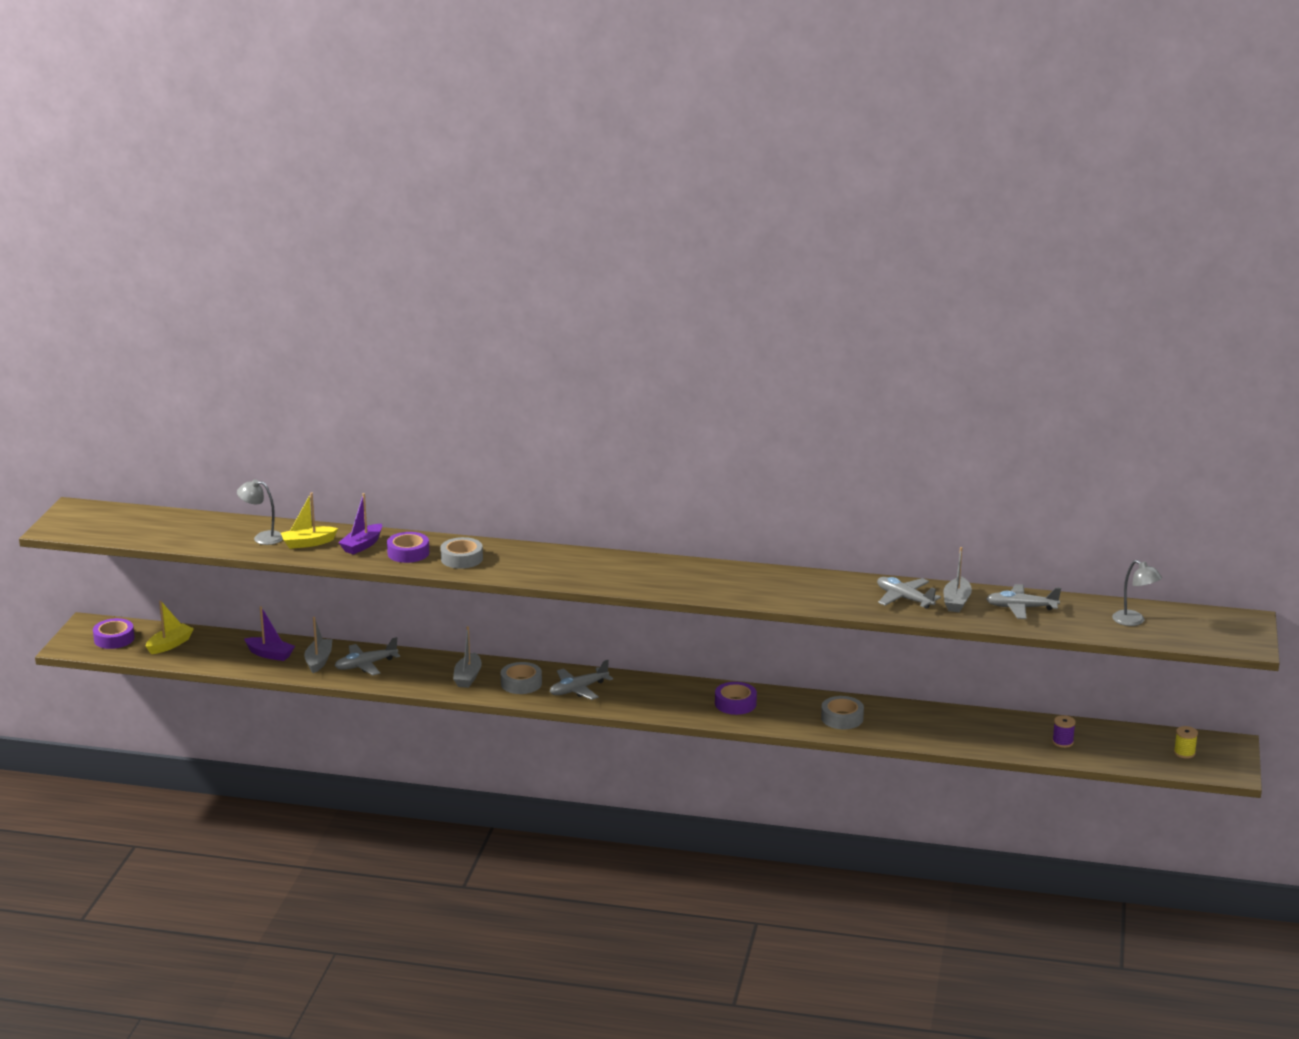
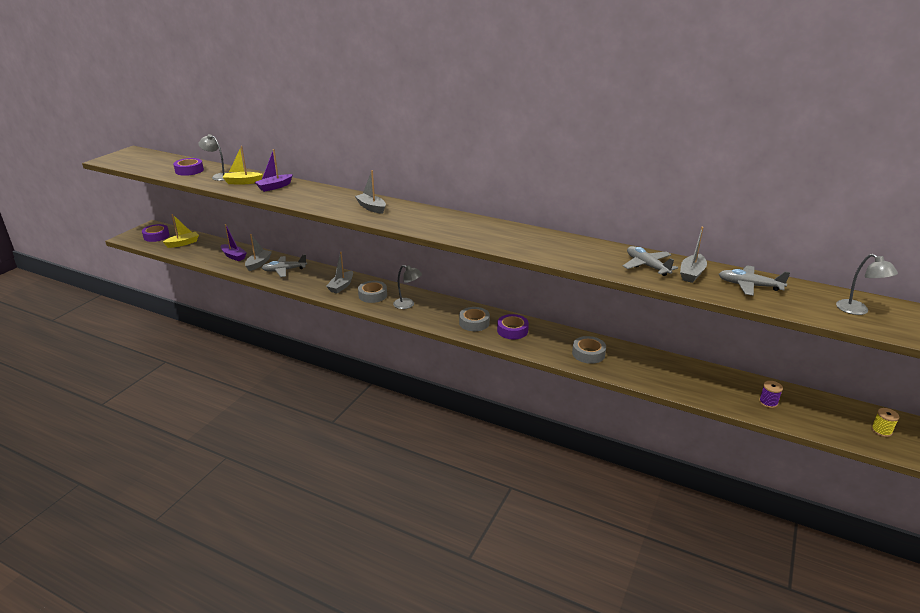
camera: 15 degrees right, 5 degrees up
(408, 553) = (299, 194): purple tape -> purple tape (189, 170)
(462, 558) = (331, 201): grey tape -> grey tape (474, 323)
(524, 562) = (371, 208): none -> grey boat
(578, 689) = (408, 305): grey plane -> grey lamp

